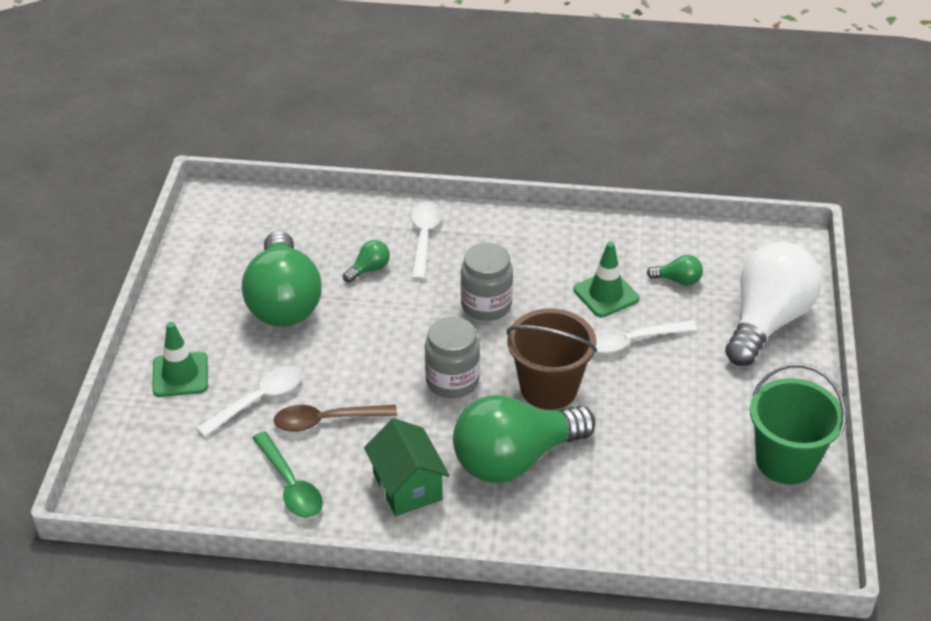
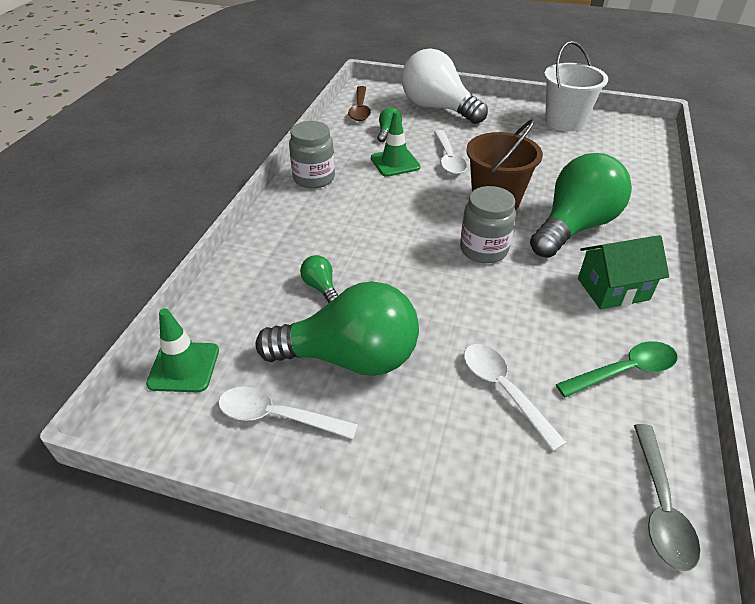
camera: 80 degrees left, 0 degrees up
(152, 494) = (660, 506): none -> grey spoon
(180, 375) = (457, 467): green traffic cone -> green traffic cone (184, 367)
(327, 421) = (534, 336): brown spoon -> brown spoon (360, 109)
(424, 238) = (289, 247): white spoon -> white spoon (277, 416)
(486, 305) = (392, 221): grey jar -> grey jar (314, 178)
(515, 459) = (574, 227): green light bulb -> green light bulb turned 120 degrees counterclockwise
(785, 461) = (564, 121): green bucket -> white bucket

